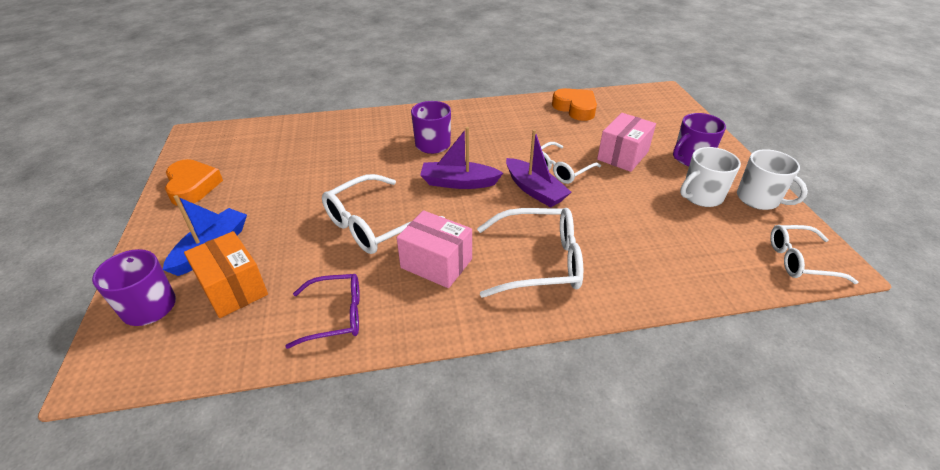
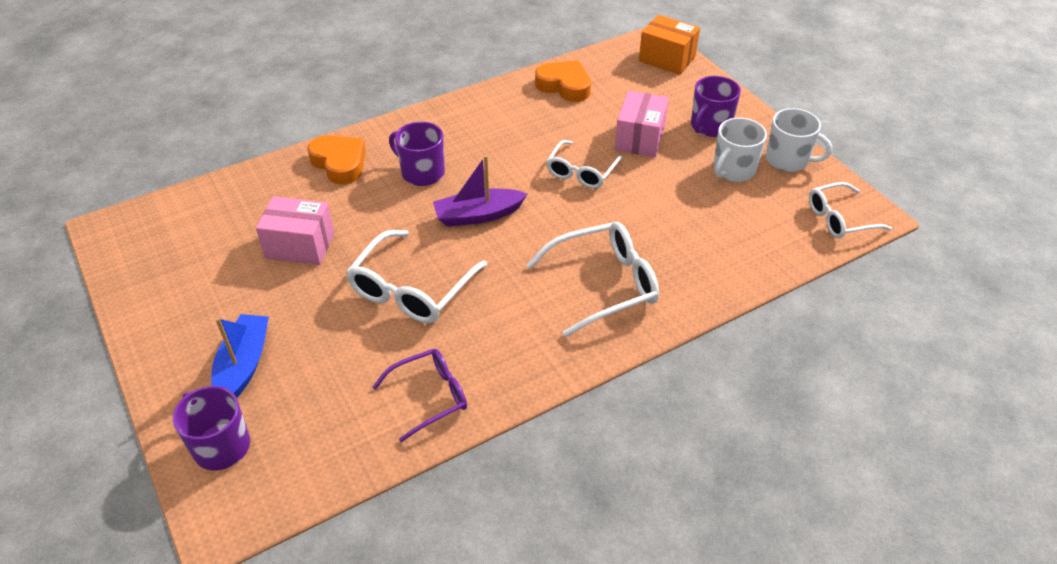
camera: 20 degrees left, 5 degrees up
(192, 186) = (161, 299): orange heart -> orange heart (339, 163)
(233, 288) = (301, 401): orange box -> orange box (667, 59)
(436, 263) = (502, 314): pink box -> pink box (300, 245)
(535, 190) = (564, 204): purple boat -> none

